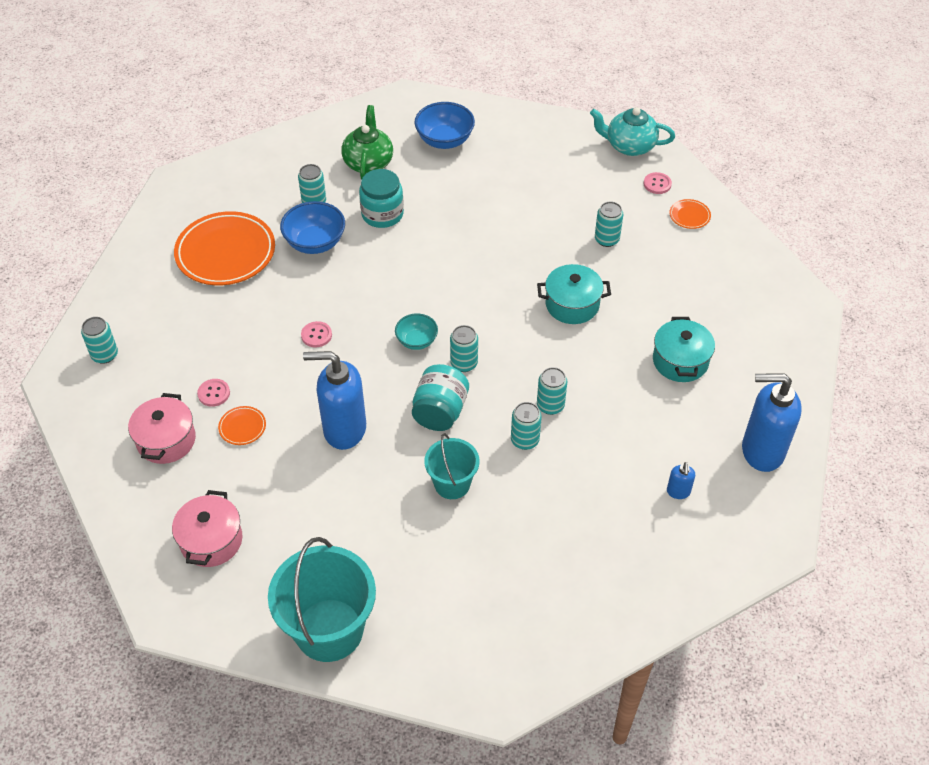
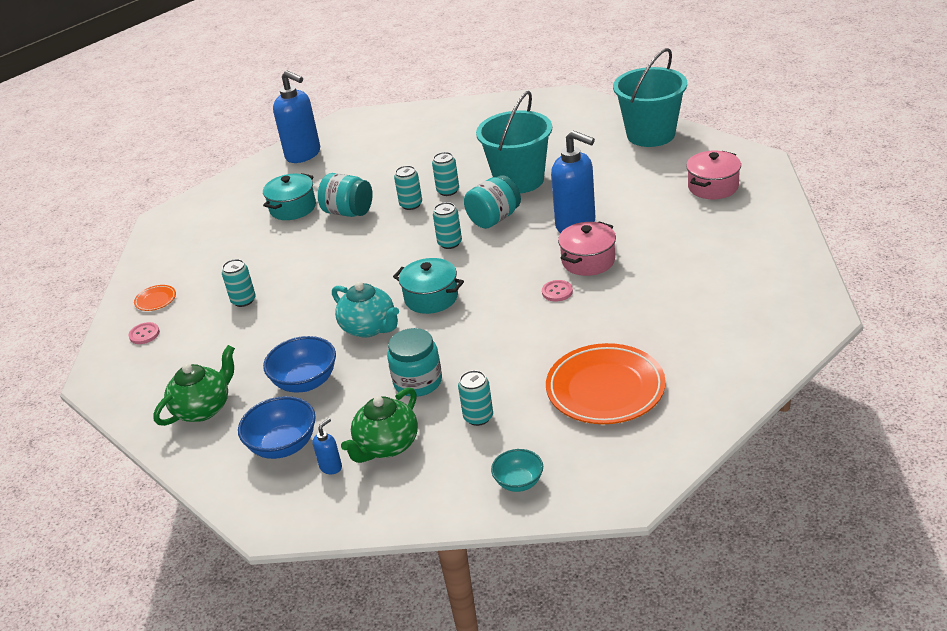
camera: 145 degrees left, 15 degrees down
(105, 355) = (768, 325): turquoise can -> none
(166, 440) = (728, 249): pink pot -> pink pot (588, 261)
(214, 393) = (673, 271): pink button -> none
(242, 427) = (658, 243): orange plate -> none
(315, 243) = (506, 372): blue bowl -> blue bowl (305, 382)
(416, 341) = (474, 267): turquoise bowl -> turquoise bowl (519, 482)
(452, 484) = (519, 180): turquoise bucket -> turquoise bucket, size x1.75
(533, 146) = (203, 408): none -> green teapot
(572, 304) = (326, 260): turquoise pot -> turquoise pot (431, 298)
(611, 373) = (348, 212): none -> turquoise jar
(629, 146) = (119, 378): turquoise teapot -> turquoise teapot (369, 328)
(678, 492) = (377, 148): blue soap dispenser -> blue soap dispenser (331, 467)

